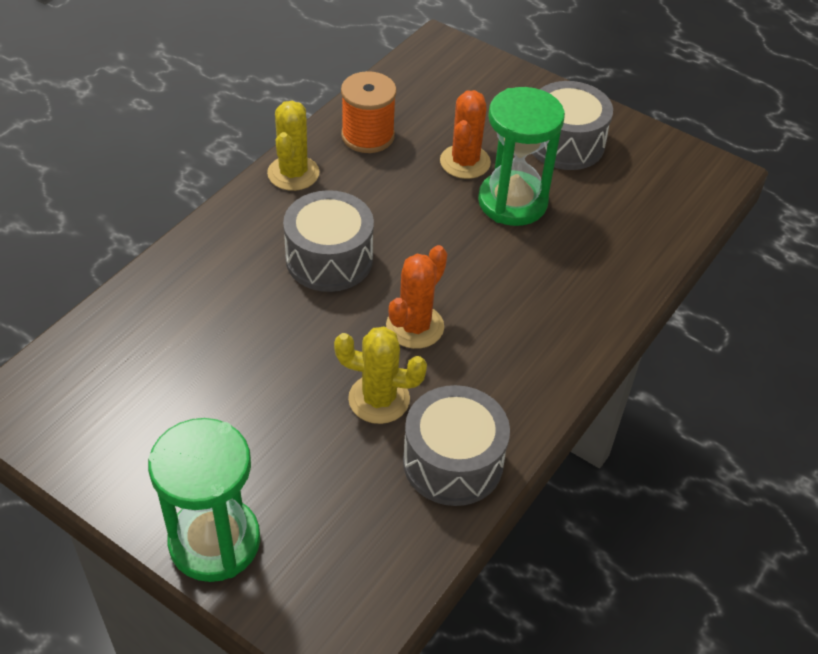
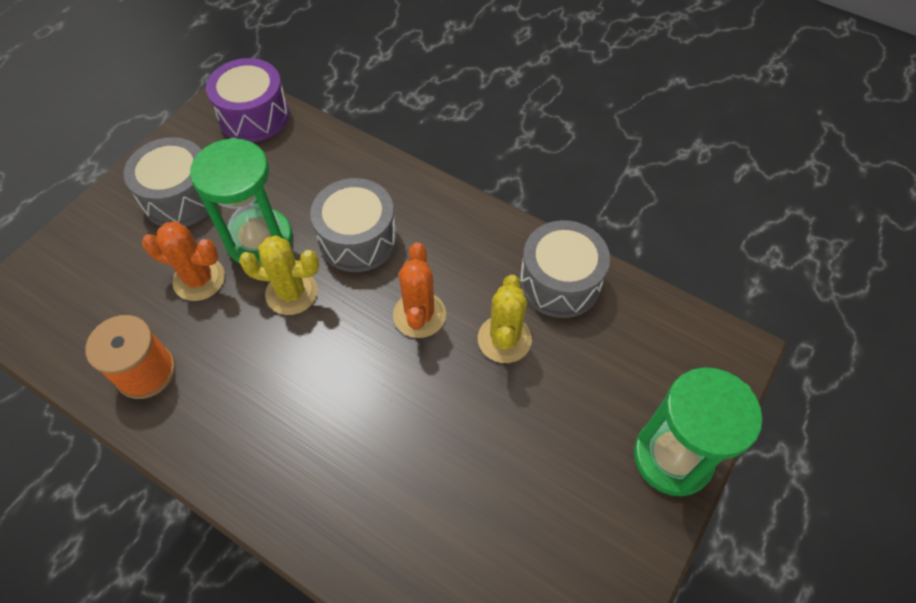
camera: 90 degrees left, 10 degrees up
(293, 173) = (201, 444): yellow cactus -> yellow cactus (291, 293)
(329, 259) = (334, 395): grey drum -> grey drum (358, 239)
(415, 326) = (419, 315): orange cactus -> orange cactus turned 60 degrees clockwise
(687, 191) = (254, 116): none -> purple drum

